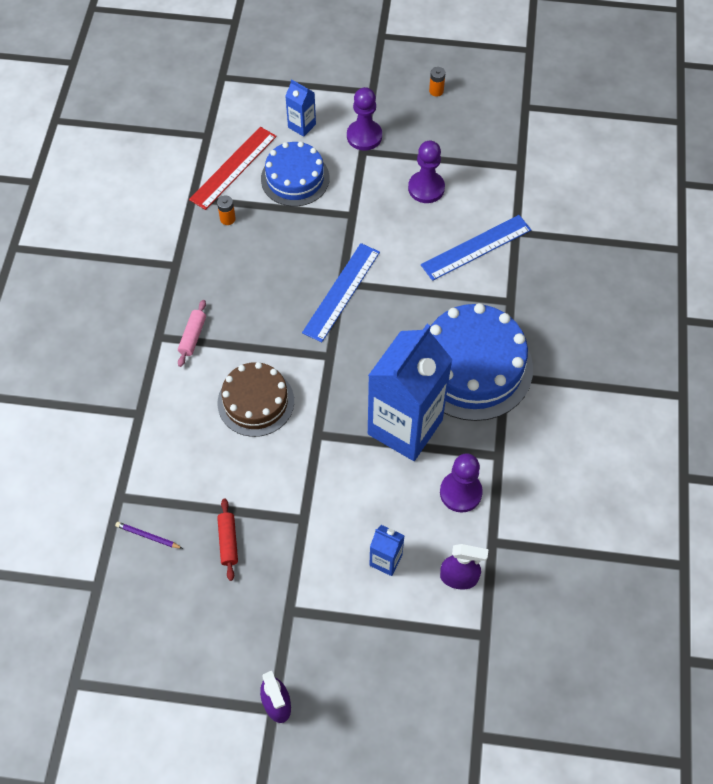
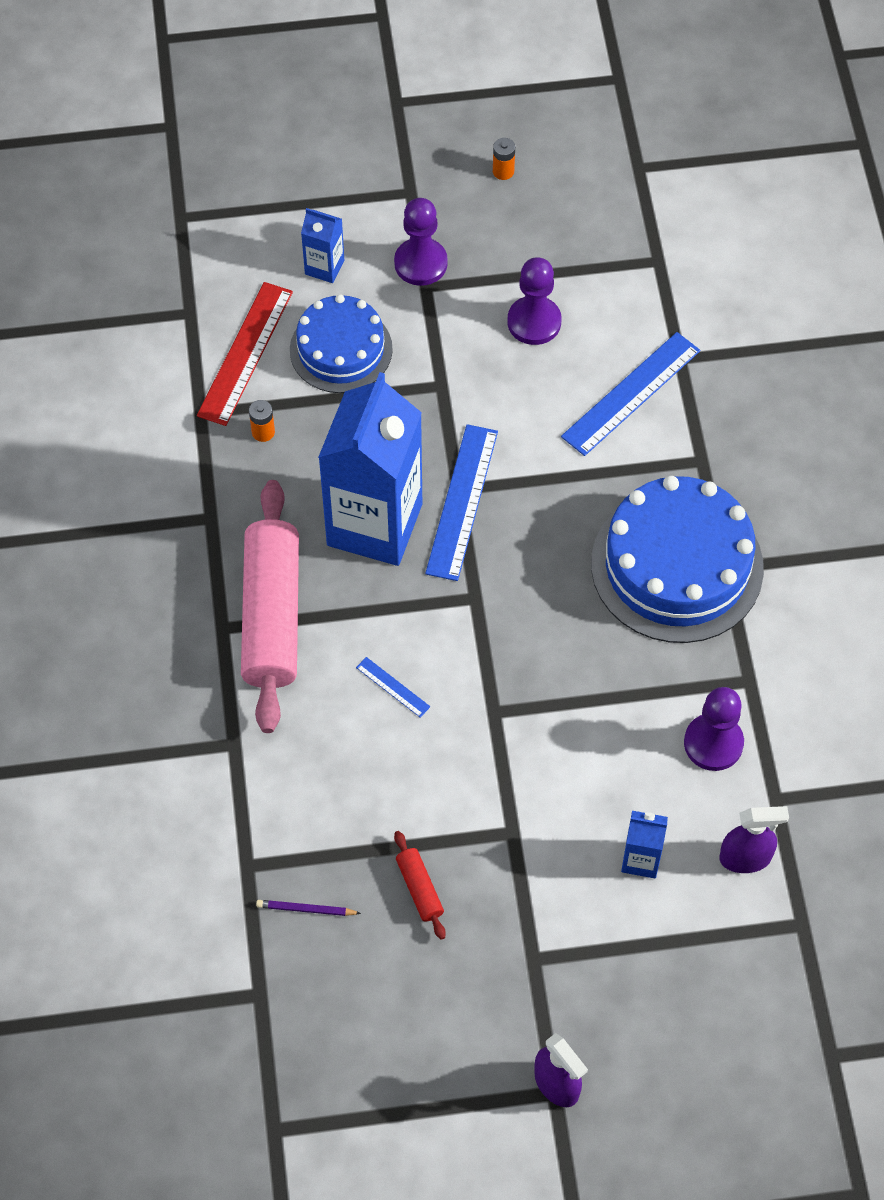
camera: 15 degrees left, 0 degrees up
(193, 336) = (272, 615): pink rolling pin -> pink rolling pin, size x2.42
(256, 402) = (393, 687): brown cake -> blue ruler
(405, 427) = (610, 672): blue carton -> blue carton (374, 524)

